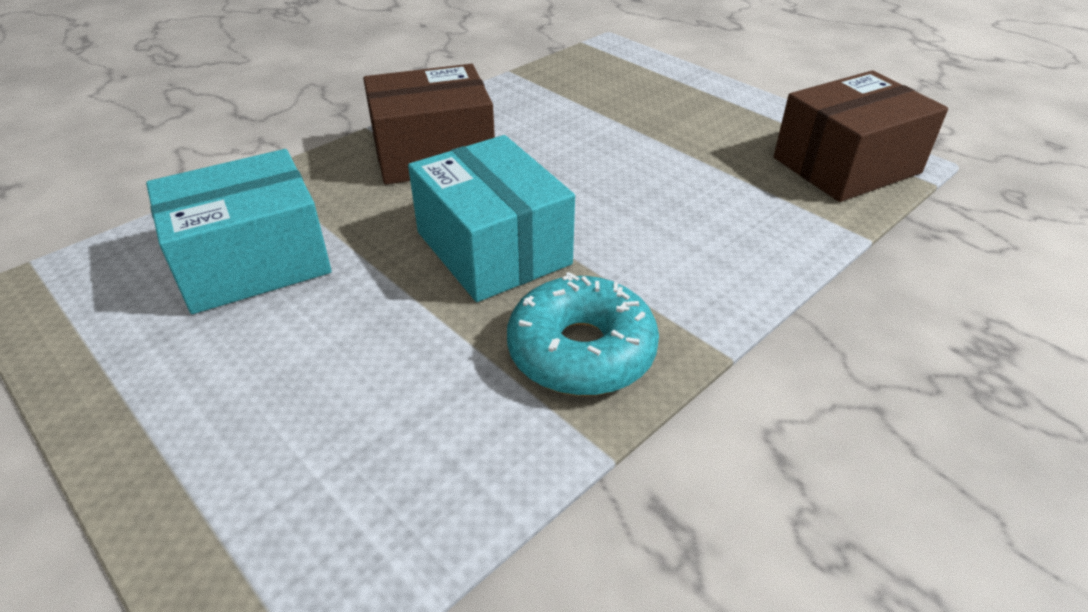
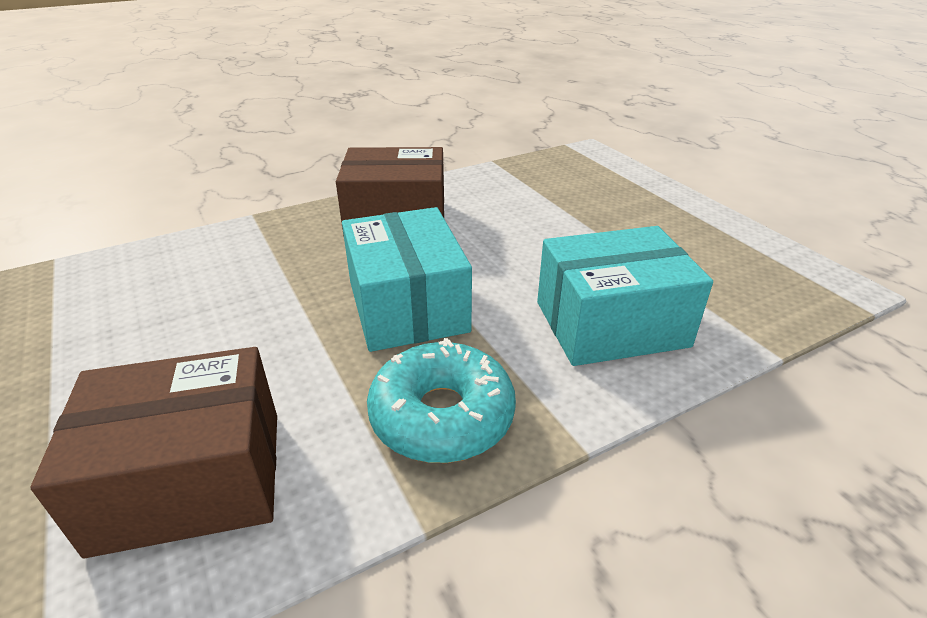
camera: 15 degrees right, 5 degrees down
(252, 261) = (208, 285): turquoise box -> turquoise box (611, 324)
(846, 165) = (779, 281): brown box -> brown box (191, 479)

